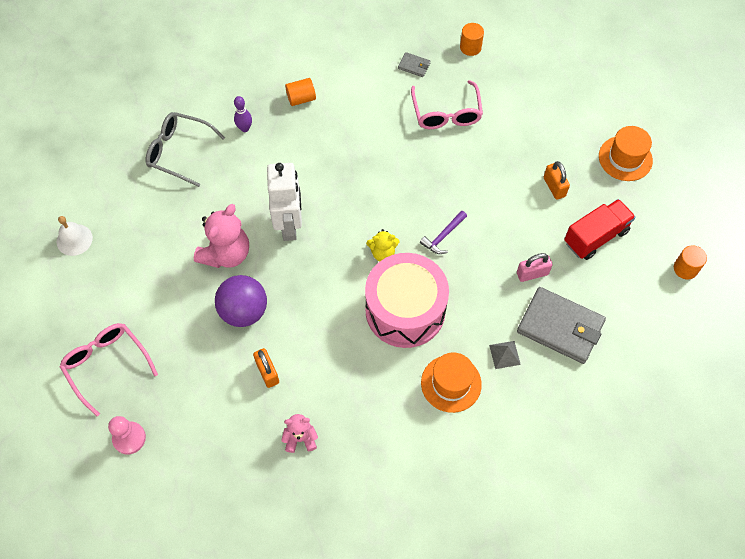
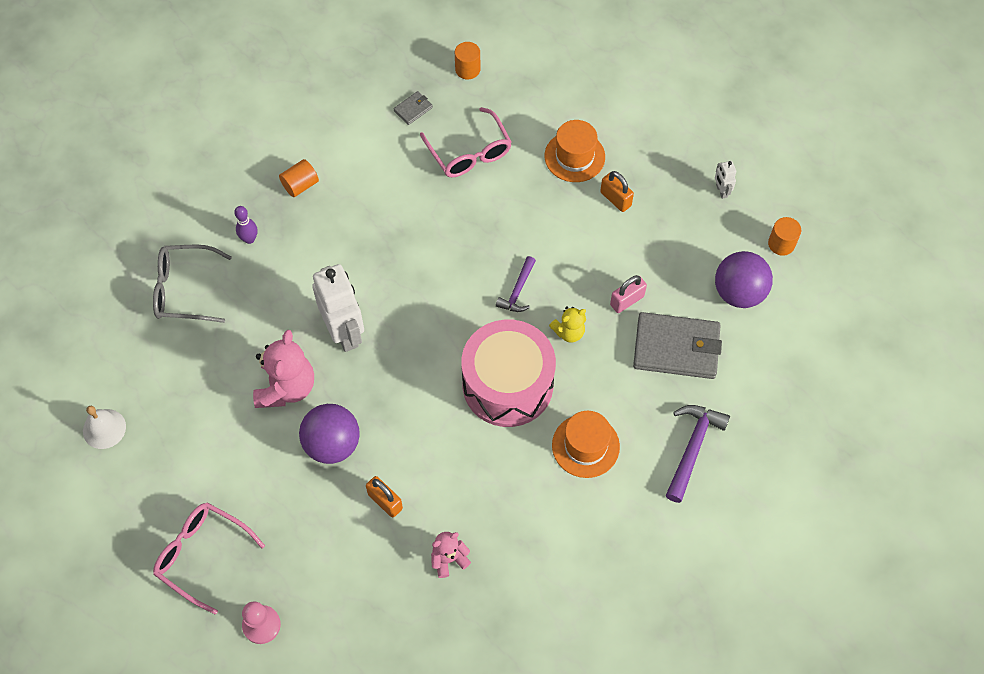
camera: 20 degrees left, 0 degrees up
(383, 253) = (459, 330): yellow teddy bear -> yellow teddy bear (569, 332)
(414, 66) = (413, 109): grey wallet -> grey wallet turned 45 degrees counterclockwise
(504, 354) = (630, 396): grey pyramid -> none
(542, 416) = (692, 448): none -> purple hammer
(595, 237) = (678, 239): red truck -> none
(625, 158) = (678, 144): orange hat -> orange hat (574, 156)
(632, 298) = (738, 292): none -> purple ball
(648, 208) = (721, 191): none -> white robot

